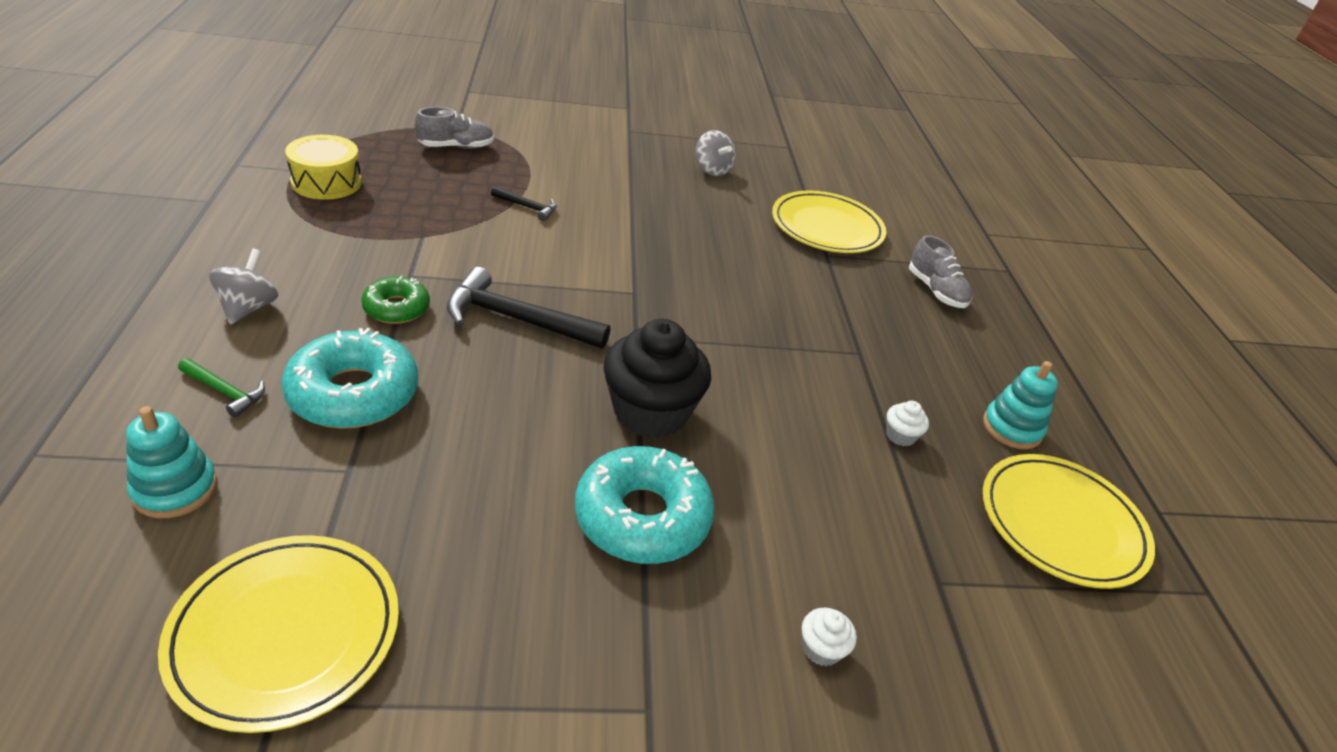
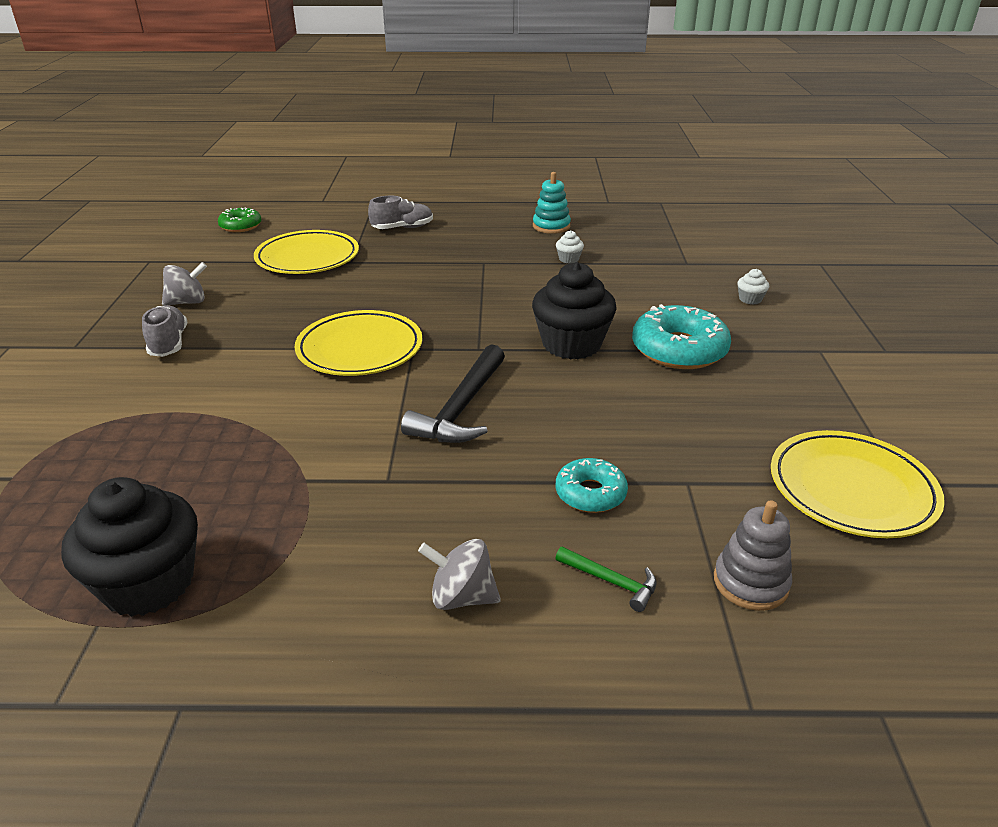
camera: 80 degrees left, 5 degrees down
(175, 489) = (750, 582): turquoise stacking toy -> grey stacking toy
(225, 391) = (611, 581): green hammer -> green hammer turned 90 degrees clockwise
(326, 182) = (148, 583): yellow drum -> black cupcake
(353, 393) = (590, 493): turquoise donut -> turquoise donut, size x0.58
(396, 308) = (450, 483): green donut -> green donut (241, 226)
(456, 147) = (72, 473): grey shoe -> grey shoe (169, 343)
(527, 207) = (248, 410): black hammer -> none
(1061, 524) = (628, 226): yellow plate -> yellow plate (360, 349)

